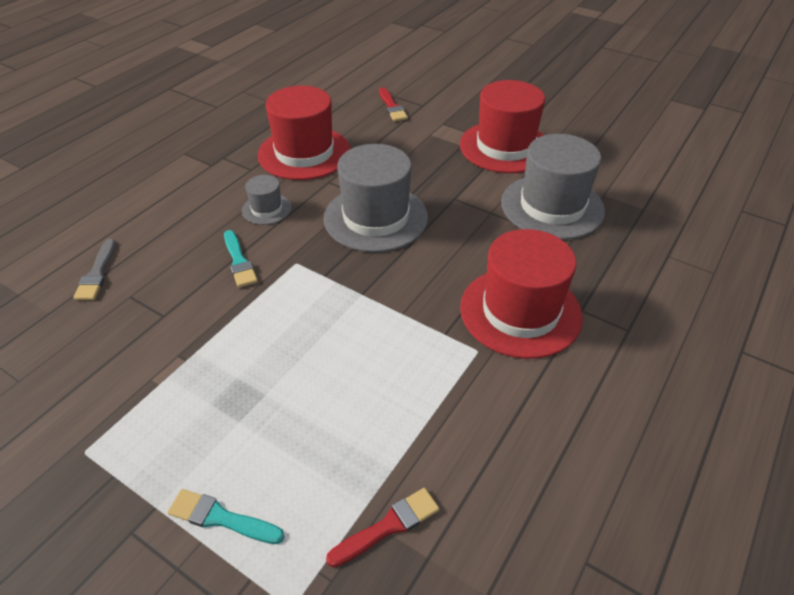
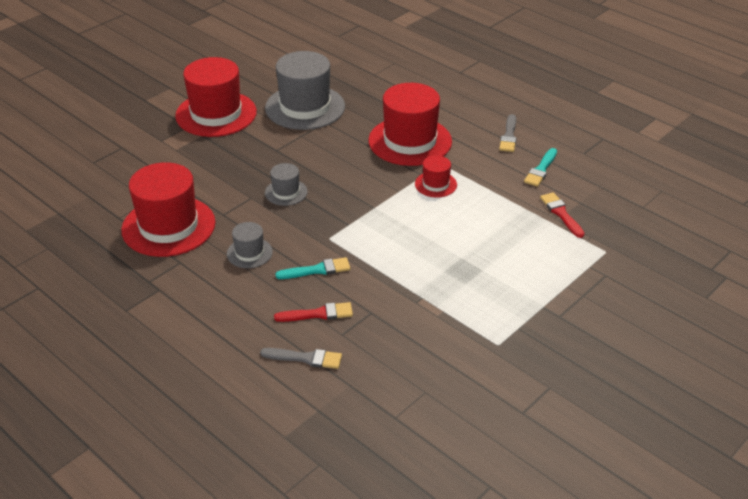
camera: 80 degrees left, 5 degrees down
(221, 518) = (552, 278): turquoise brush -> turquoise brush (541, 169)
(375, 218) = (286, 192): grey hat -> grey hat, size x0.48
(392, 107) = (114, 165): red brush -> red brush (318, 314)
(426, 350) = (435, 184): none -> red hat
(587, 433) = (509, 136): none -> grey brush

